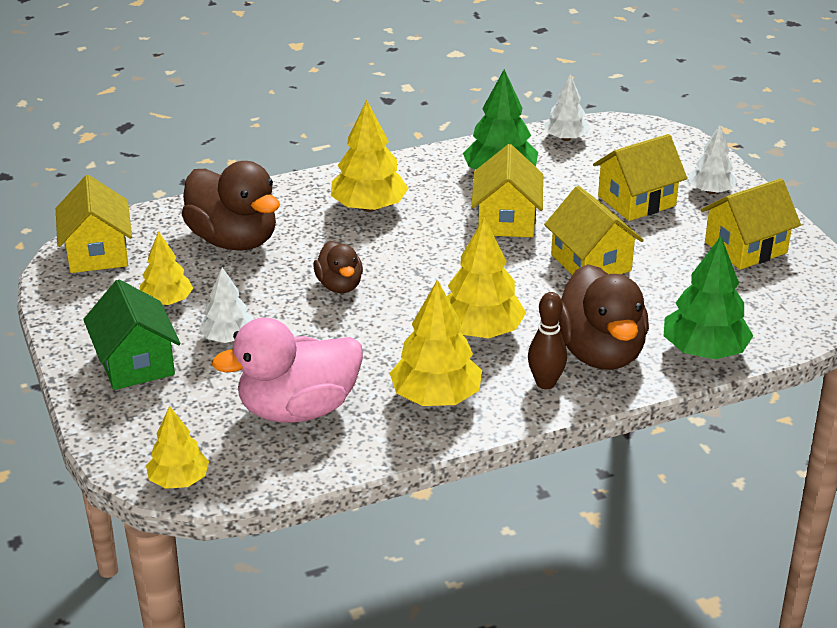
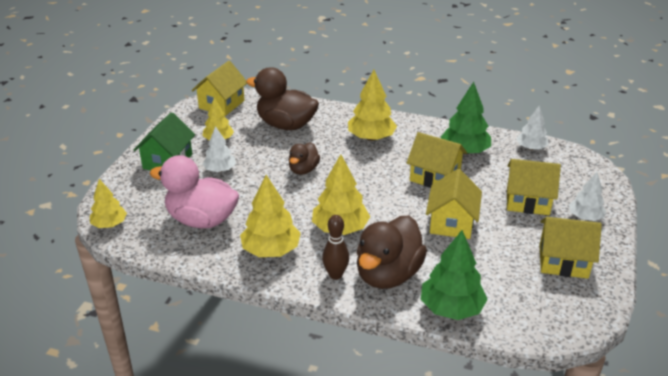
camera: 40 degrees right, 0 degrees up
(234, 240) = (286, 125): brown duck -> brown duck turned 120 degrees clockwise
(506, 220) = (435, 177): yellow house -> yellow house turned 75 degrees clockwise

